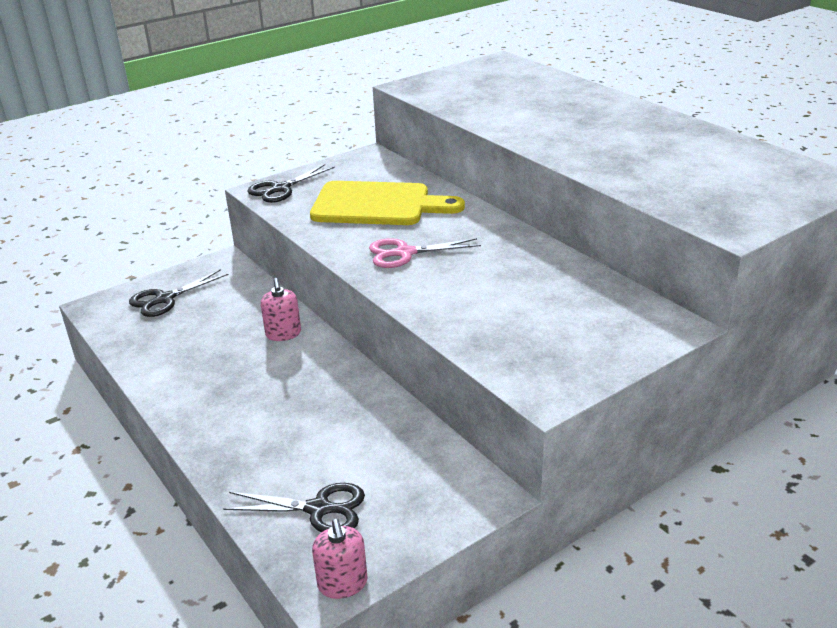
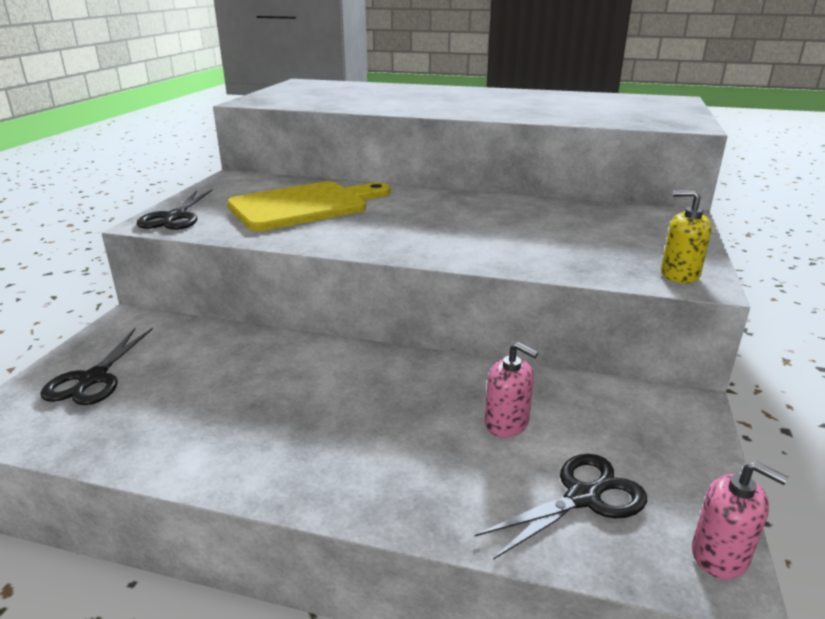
camera: 40 degrees left, 5 degrees down
(283, 333) = (296, 358): pink soap dispenser -> pink soap dispenser (506, 423)
(405, 253) = (395, 230): pink scissors -> none
(545, 381) = (679, 274): none -> yellow soap dispenser

